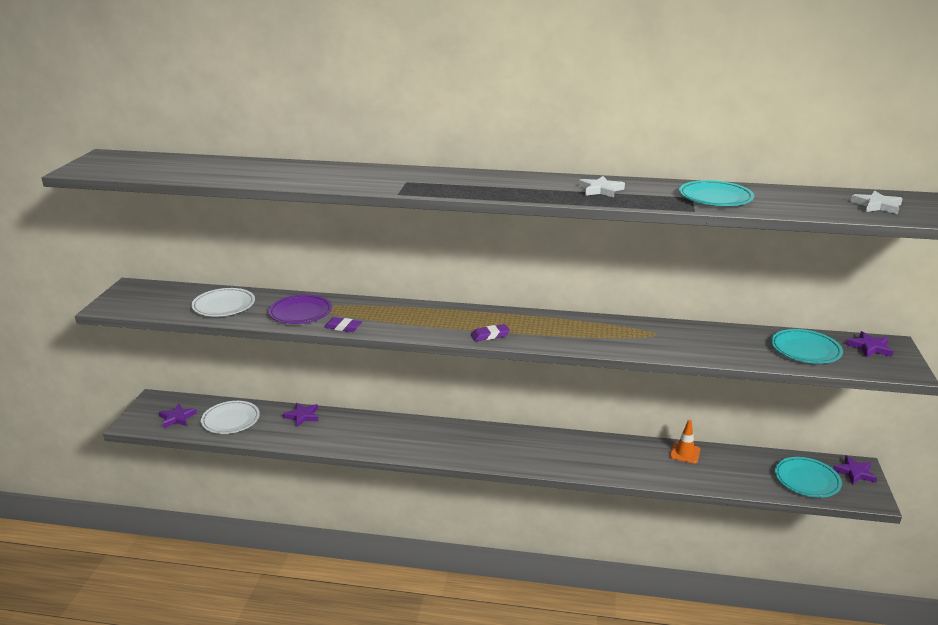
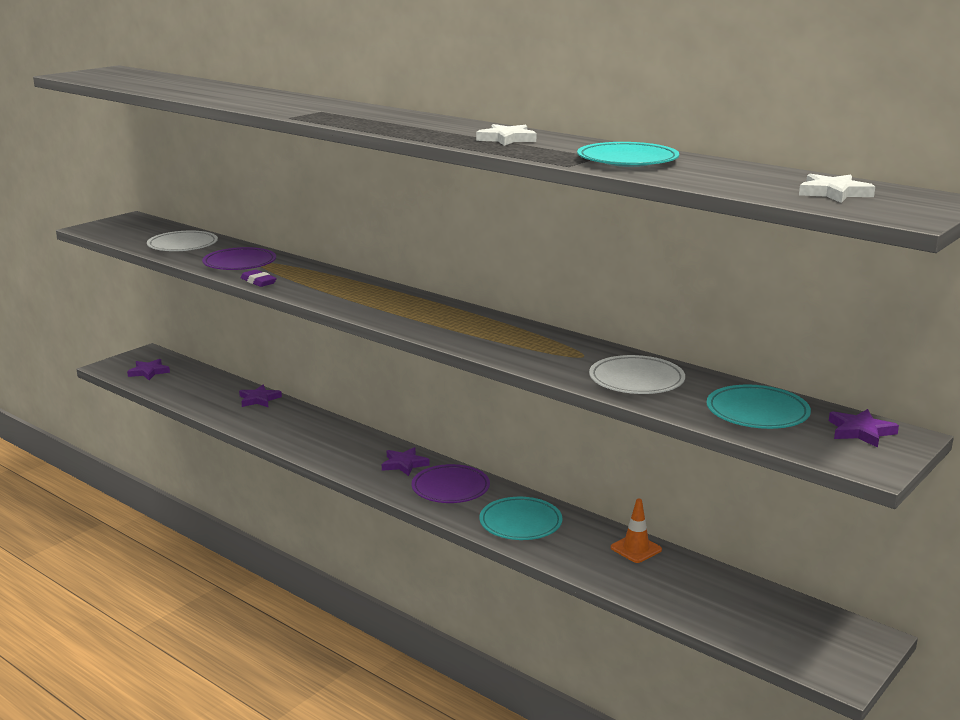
camera: 30 degrees right, 5 degrees down
(231, 420) = (191, 385): white plate -> white plate (636, 380)
(490, 335) = (390, 317): purple eraser -> none
(526, 447) = (450, 488): none -> purple plate
(807, 480) = (769, 626): turquoise plate -> turquoise plate (520, 523)
(855, 472) = (855, 641): purple star -> purple star (404, 464)

